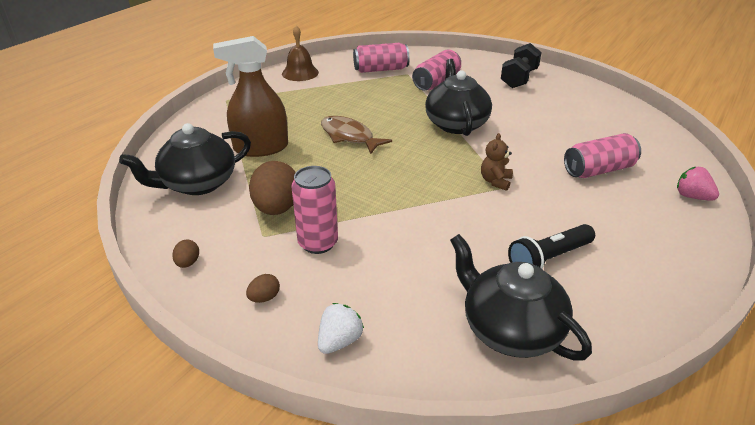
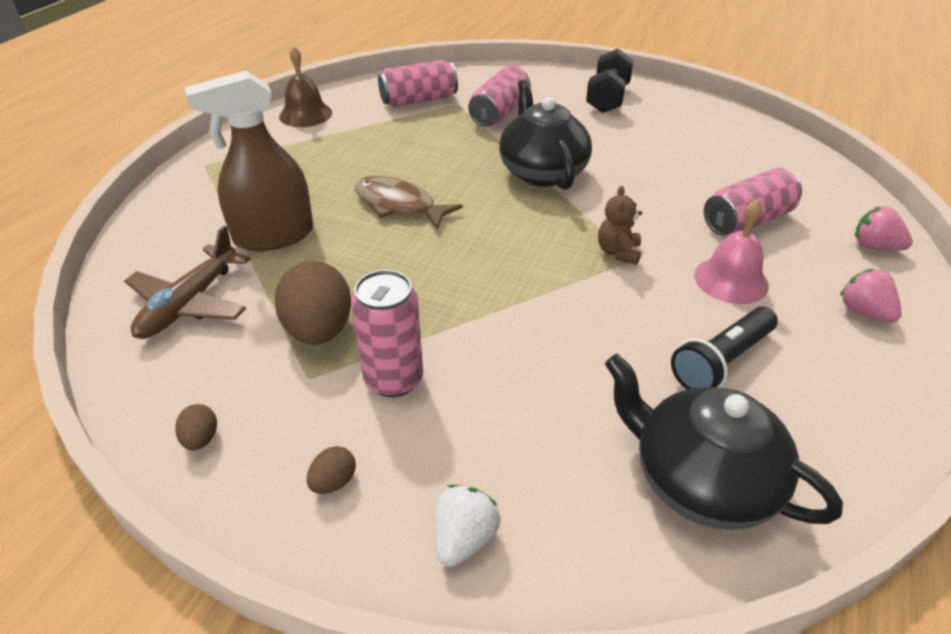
camera: 10 degrees left, 5 degrees up
(197, 184) = (189, 304): black teapot -> brown plane
(573, 207) = (731, 280): none -> pink bell
(667, 239) = (864, 312): none -> pink strawberry

